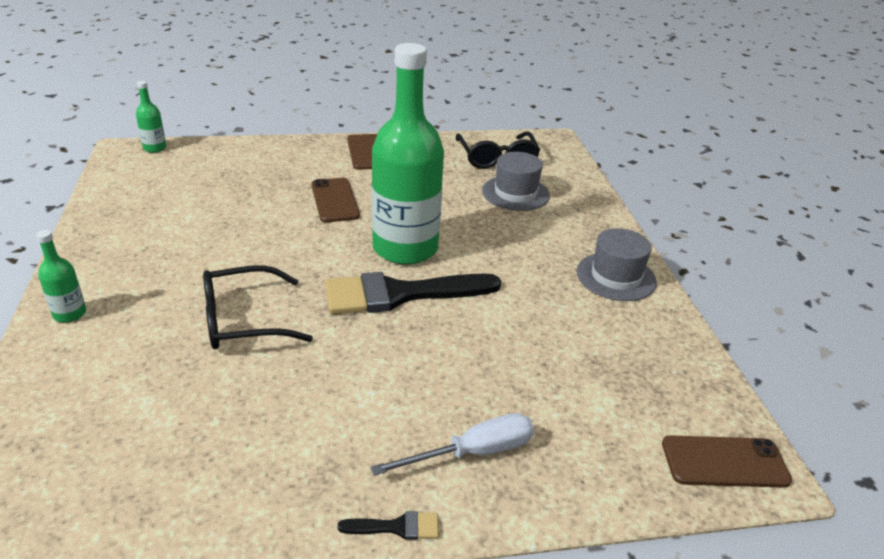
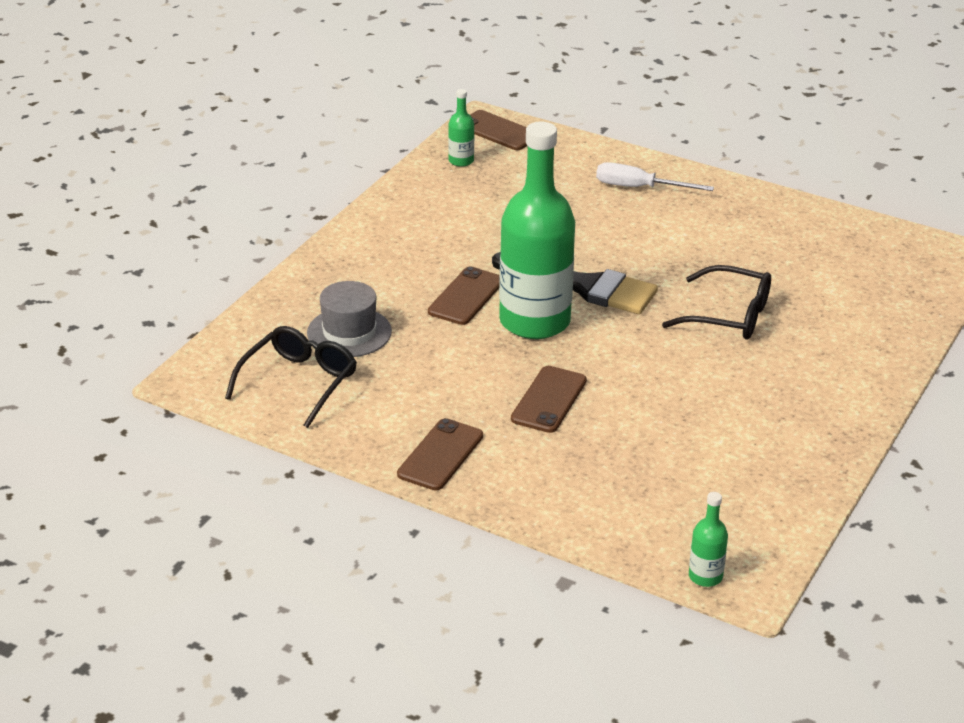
camera: 140 degrees left, 0 degrees up
(70, 314) = (870, 376): green bottle -> green bottle (461, 161)
(397, 527) = (715, 179): black brush -> none
(478, 246) = (466, 296): none -> brown phone
(616, 276) = (388, 230): grey hat -> none

